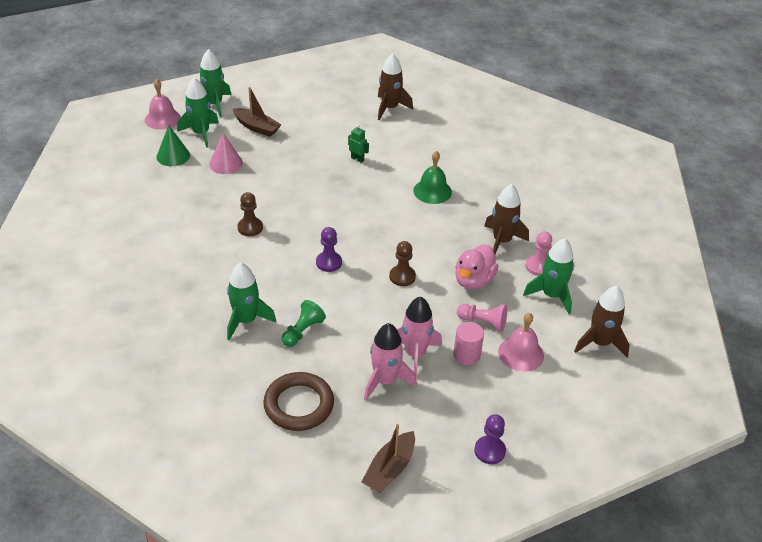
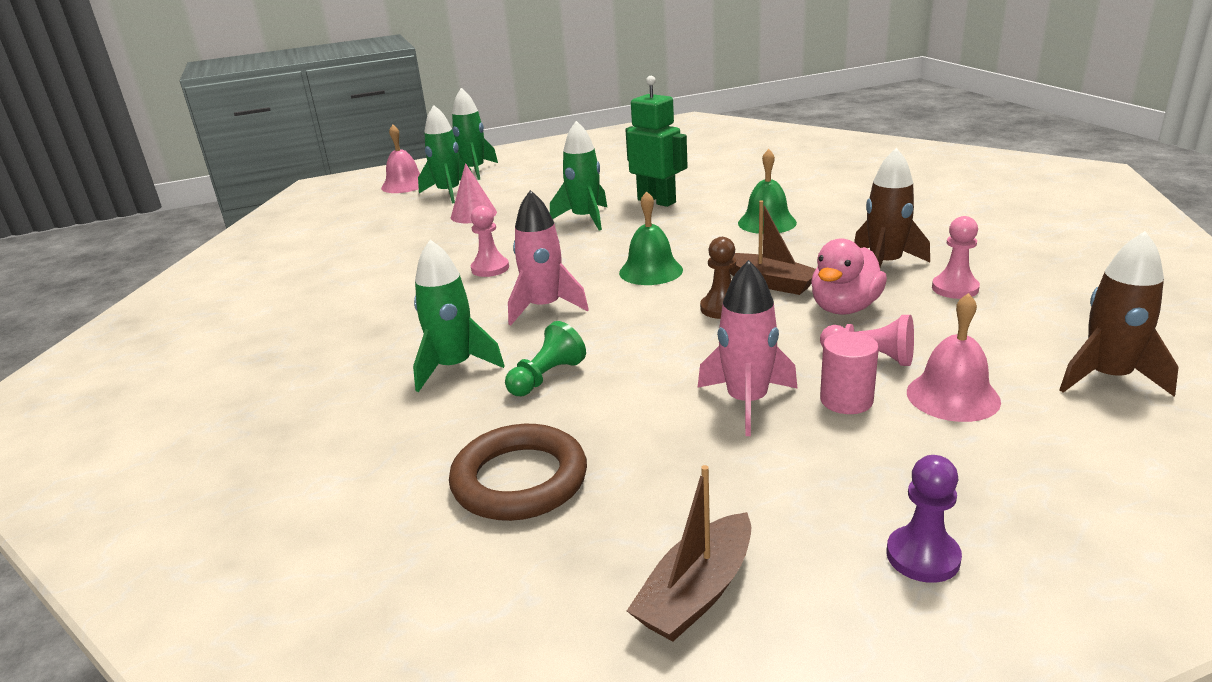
camera: 10 degrees right, 15 degrees down
(173, 156) = (405, 212): green cone -> none
(250, 228) = (490, 268): brown pawn -> pink pawn
(257, 127) = (524, 184): brown boat -> brown boat (770, 283)
(329, 262) = (603, 298): purple pawn -> none
(357, 159) = (657, 201): green robot -> green robot, size x2.07
(357, 238) = (650, 271): none -> green bell
(385, 381) = (690, 441): pink rocket -> pink rocket (544, 307)
(390, 108) = (703, 160): brown rocket -> none
(551, 295) = (989, 320): green rocket -> green rocket (585, 219)

